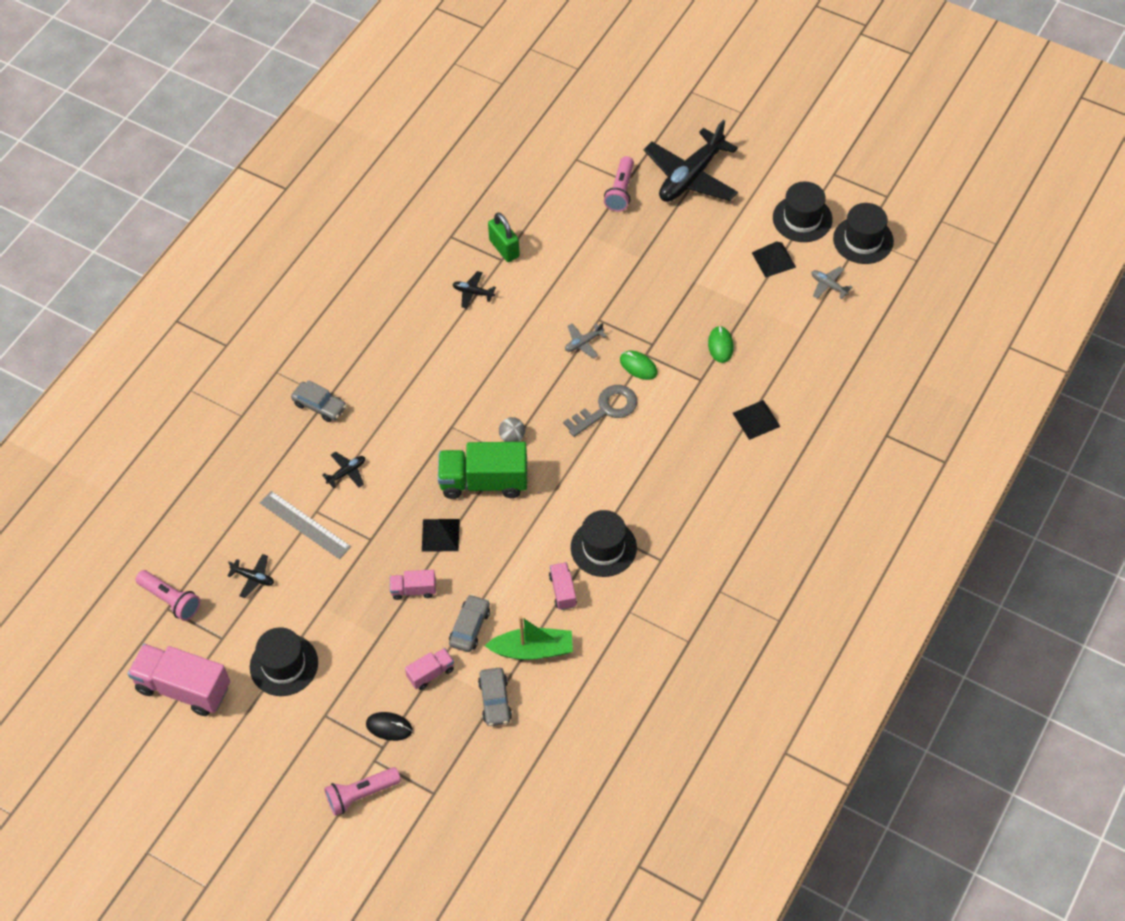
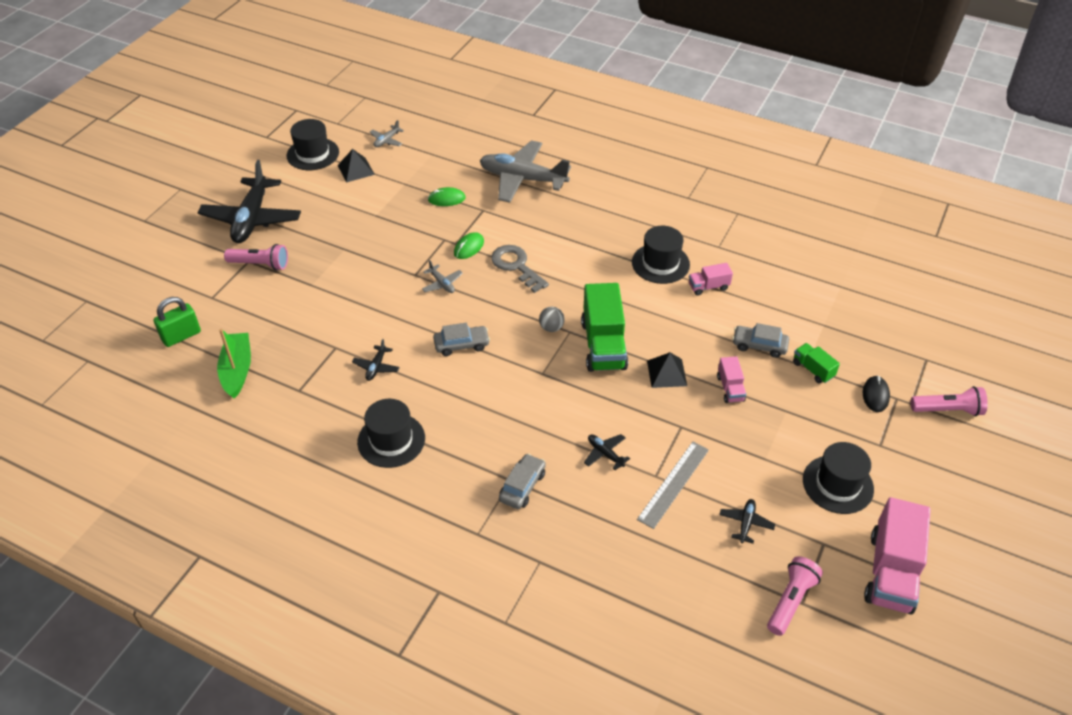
camera: 95 degrees left, 10 degrees down
(361, 794) = (948, 410): pink flashlight -> pink flashlight turned 60 degrees counterclockwise
(431, 673) = (813, 369): pink truck -> green truck
(495, 700) = (825, 324): grey car -> grey car (461, 345)
(504, 248) = (321, 346): green padlock -> green padlock (181, 336)
(532, 650) = (770, 303): green boat -> green boat (237, 370)
(691, 177) = (252, 219): black plane -> black plane turned 60 degrees clockwise
(756, 419) = (522, 179): black pyramid -> grey plane
(863, 240) = (340, 122): black hat -> black hat (391, 440)

